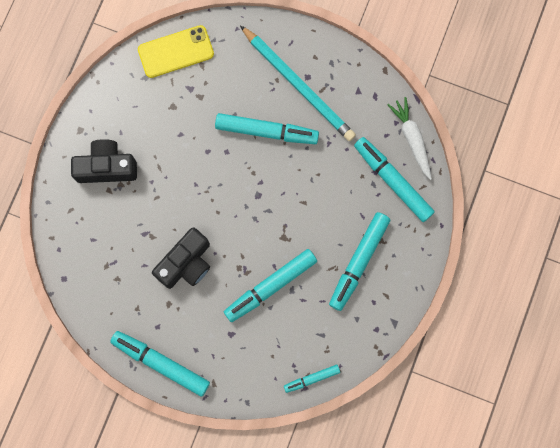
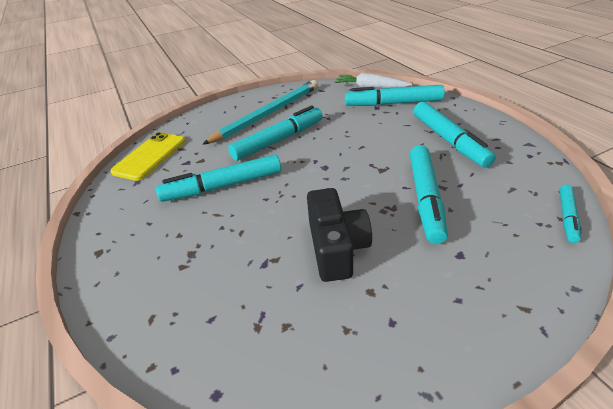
camera: 45 degrees left, 40 degrees down
(107, 167) = (160, 253): black camera -> none
(161, 363) = (453, 352): turquoise marker -> turquoise marker (223, 186)
(298, 85) = (267, 114): turquoise pencil -> turquoise pencil turned 45 degrees counterclockwise

